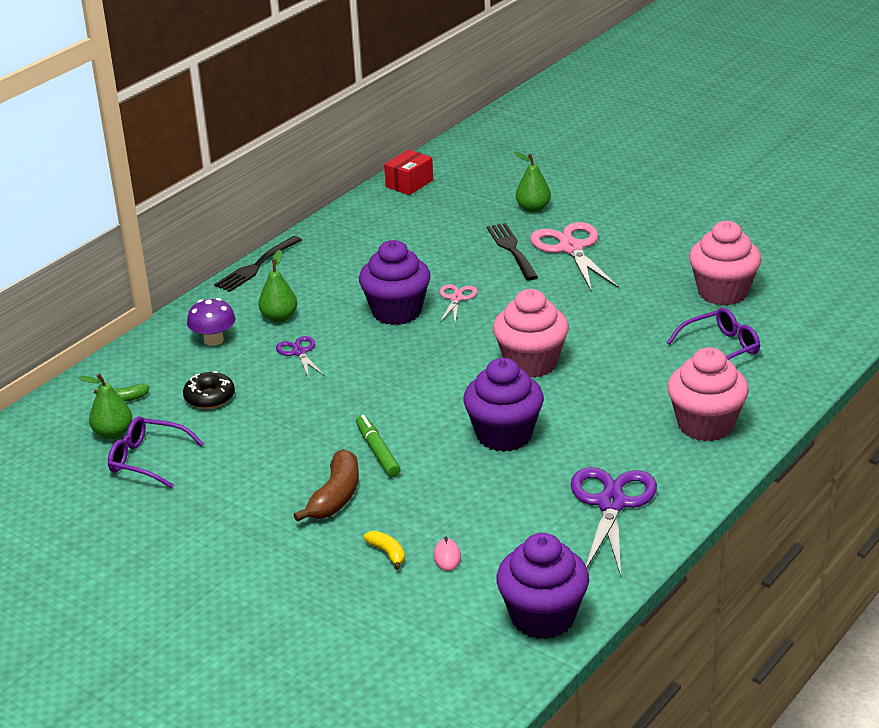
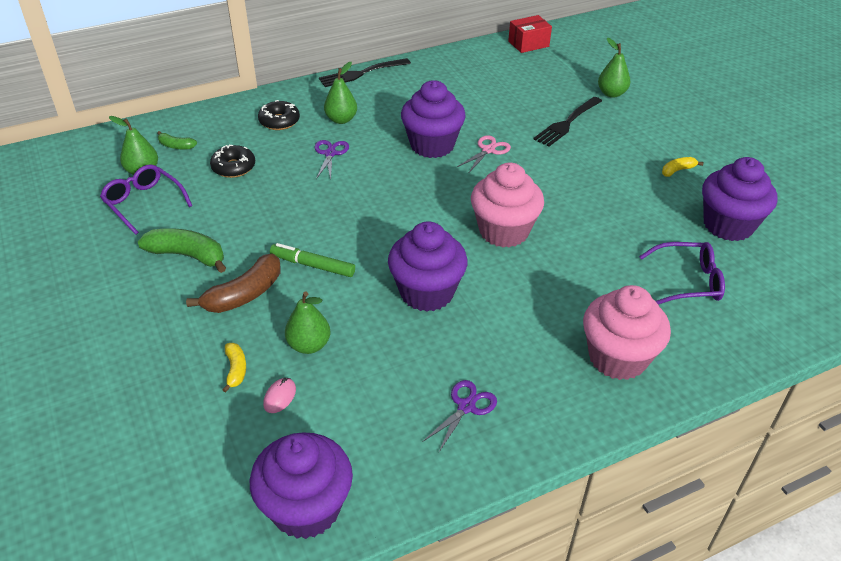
camera: 25 degrees right, 10 degrees up
(213, 340) = (279, 121): purple mushroom -> black donut
(245, 486) = (187, 256): none -> green banana
(378, 451) = (313, 265): green marker -> green marker turned 75 degrees counterclockwise
(436, 512) = (309, 345): none -> green pear
(512, 249) = (567, 123): black fork -> black fork turned 150 degrees counterclockwise
(571, 248) = (618, 138): pink scissors -> none
(611, 504) = (466, 406): purple scissors -> purple scissors, size x0.53
(647, 260) = (677, 170): none -> yellow banana
(722, 292) = (728, 225): pink cupcake -> purple cupcake

